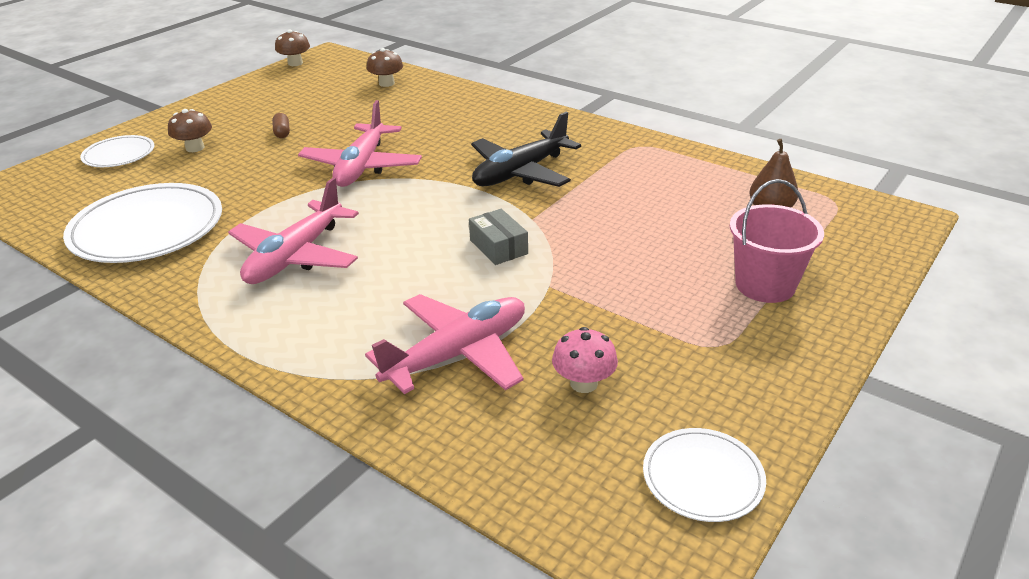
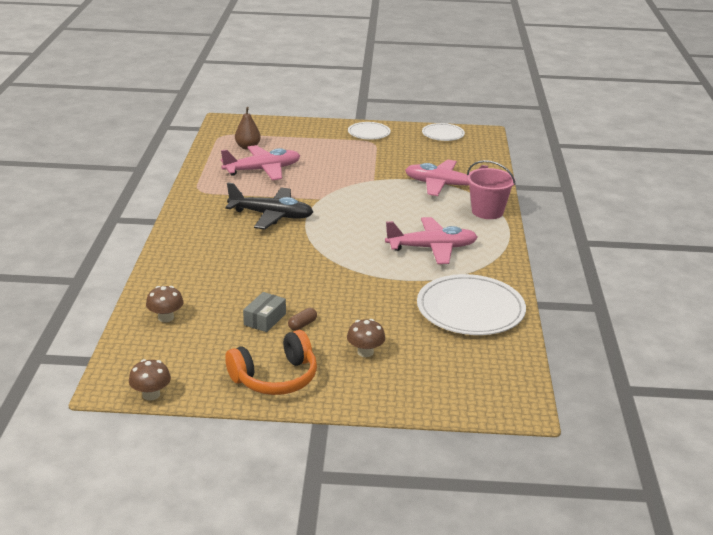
camera: 125 degrees left, 5 degrees down
(119, 155) = (413, 383): white plate -> white plate (369, 133)
(234, 104) = (275, 378): none -> orange headphones
(362, 166) = (318, 269): pink plane -> pink plane (262, 170)
(498, 247) = (357, 199): grey box -> grey box (265, 319)
(583, 383) = (426, 159): pink mushroom -> none
(765, 285) = (318, 140): pink bucket -> pink bucket (487, 211)

